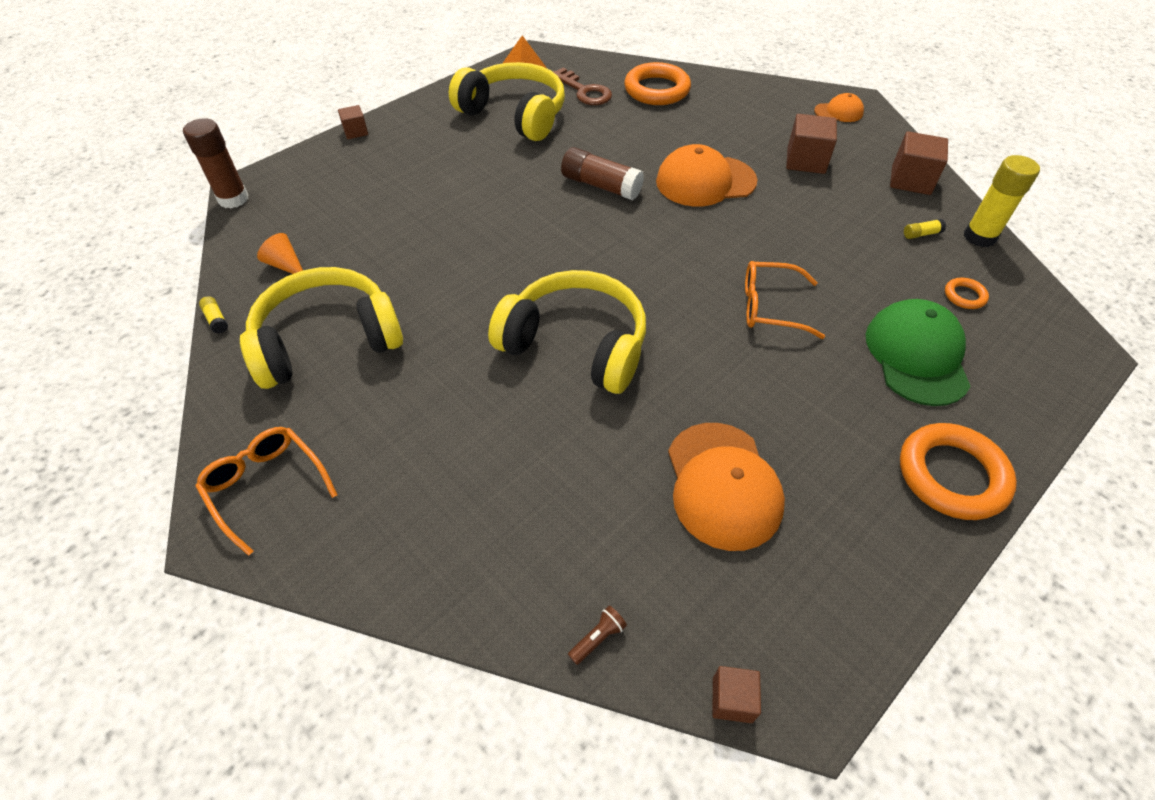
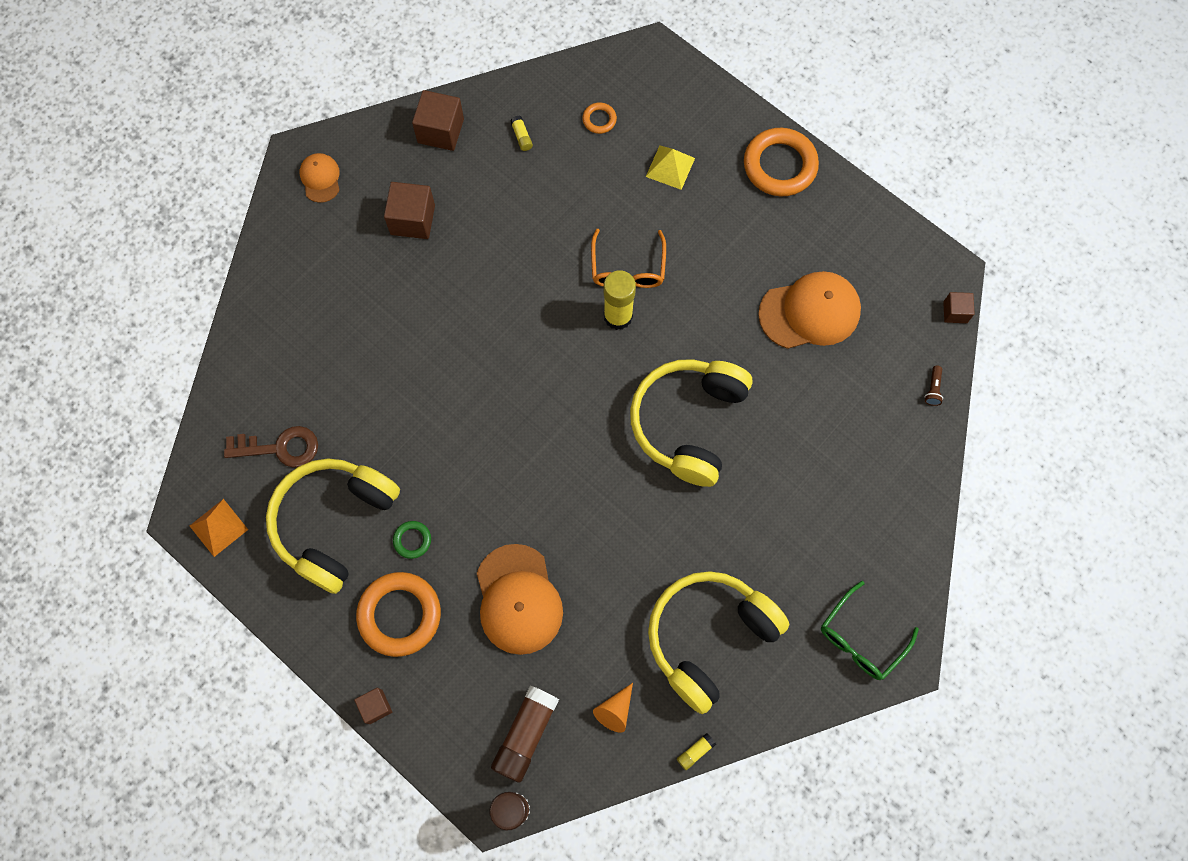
camera: 95 degrees left, 20 degrees up
(266, 486) = (861, 639): orange glasses -> green glasses
(327, 341) = (709, 637): yellow headphones -> yellow headphones turned 75 degrees clockwise
(489, 153) = (412, 540): none -> green ring
(584, 91) = (280, 447): brown key -> brown key turned 45 degrees clockwise
(597, 638) = (933, 389): brown flashlight -> brown flashlight turned 120 degrees counterclockwise
(601, 185) = (466, 417): brown glue stick -> brown glue stick (525, 735)
(657, 90) = (276, 365): orange ring -> orange ring (399, 615)
(705, 181) = (453, 316): orange cap -> orange cap (518, 599)
(916, 355) = (670, 167): green cap -> yellow pyramid
(979, 237) = (522, 92): yellow glue stick -> yellow glue stick (618, 316)

